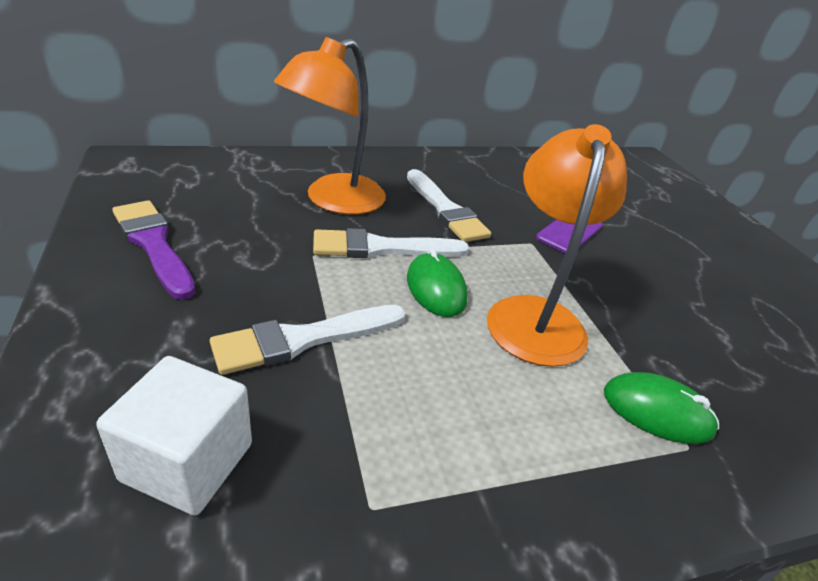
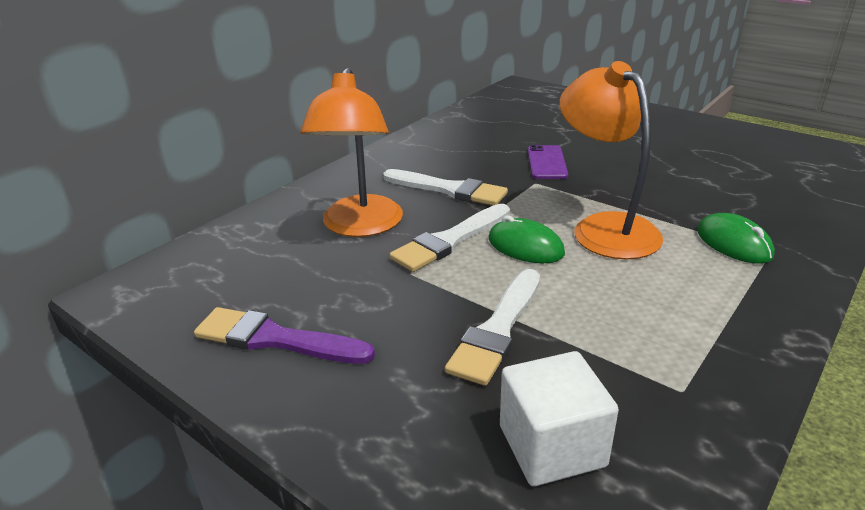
camera: 30 degrees left, 5 degrees down
(657, 412) = (733, 243): green mouse -> green mouse turned 75 degrees clockwise

